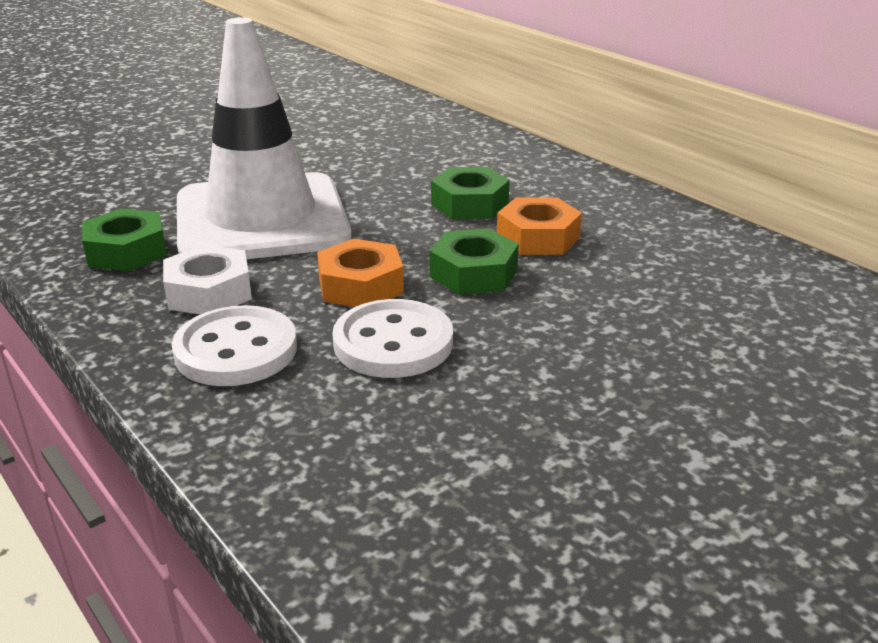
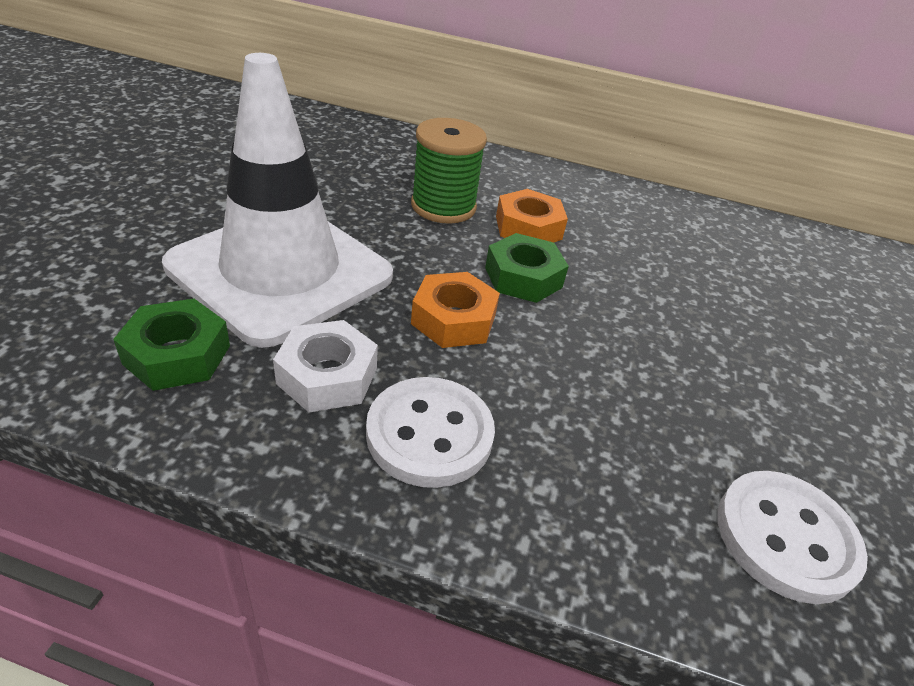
camera: 40 degrees left, 10 degrees up
(393, 343) = (544, 371): white button -> white button (785, 537)
(469, 204) = (443, 206): green nut -> green spool

